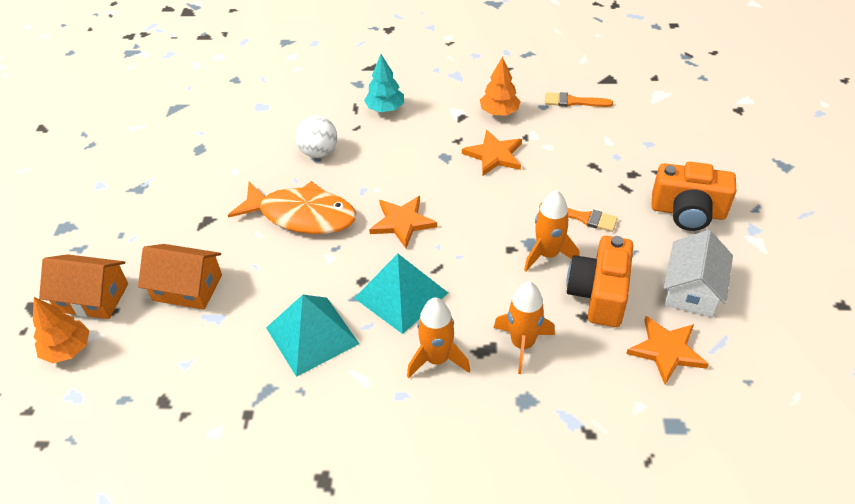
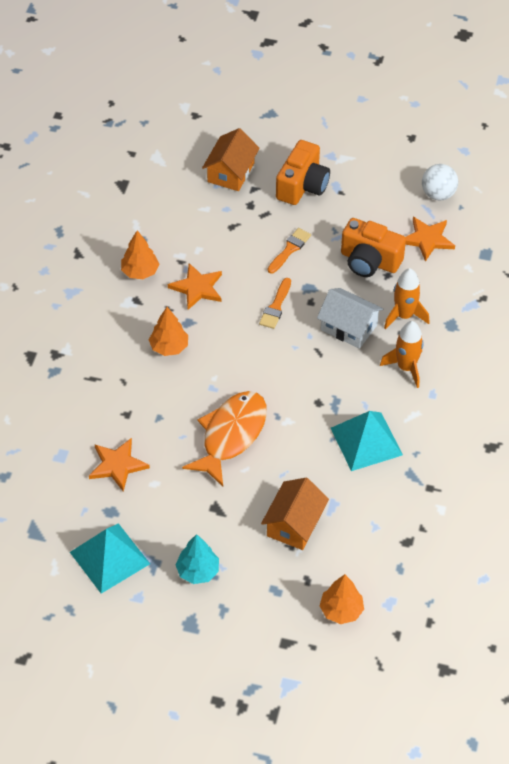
camera: 80 degrees left, 5 degrees up
(93, 297) = (287, 595): orange house -> orange house (231, 172)
(319, 152) = (149, 414): white ball -> white ball (438, 194)
(385, 109) = (103, 355): turquoise tree -> turquoise tree (198, 571)
(401, 295) = (340, 379): turquoise pyramid -> turquoise pyramid (110, 558)
(402, 222) = (261, 366): orange star -> orange star (117, 465)
(408, 150) = (169, 347): none -> orange tree
(547, 254) = (323, 280): orange rocket -> none
(573, 101) = (144, 217): orange brush -> orange brush (276, 306)
(692, 289) = (378, 209): white house -> white house (349, 327)

